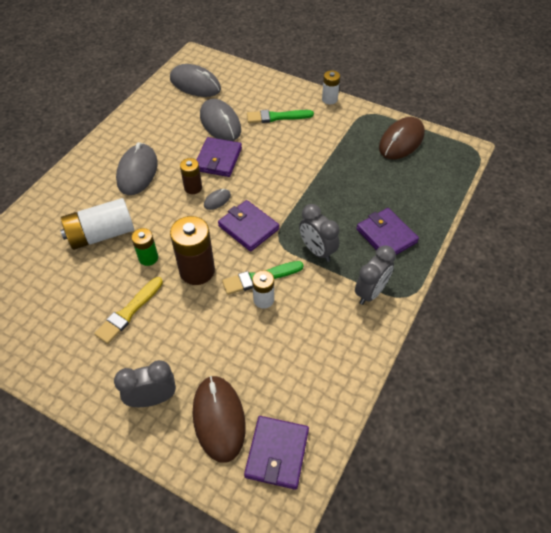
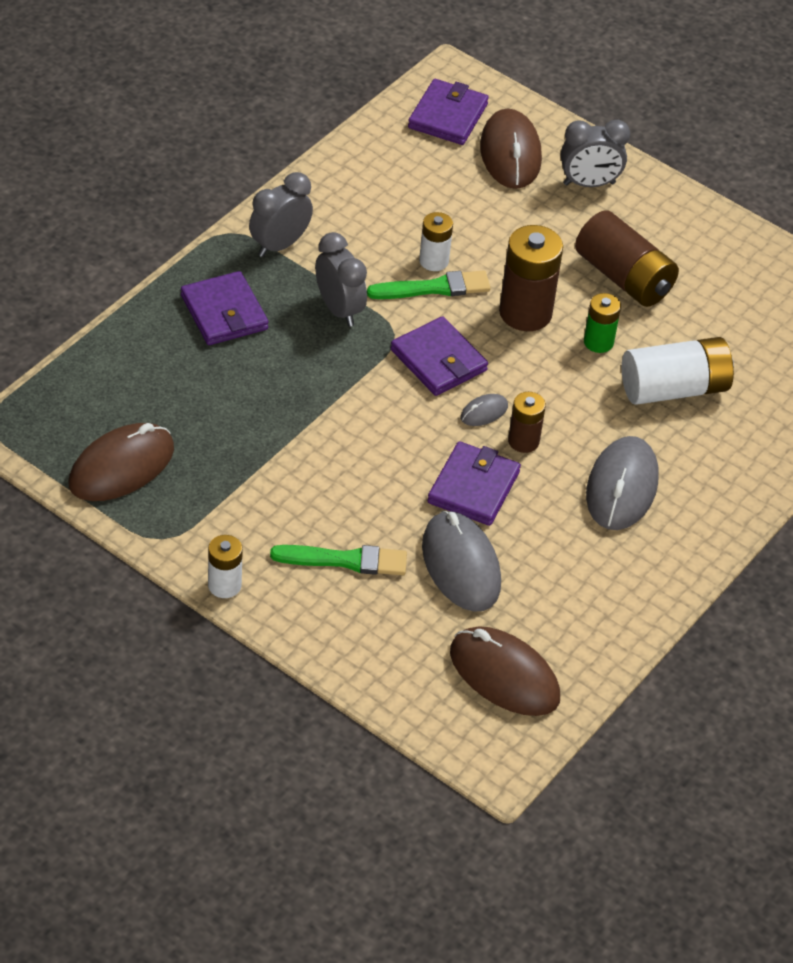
camera: 175 degrees left, 5 degrees down
(129, 312) = (624, 277): yellow brush -> brown battery
(195, 84) = (504, 675): grey mouse -> brown mouse

